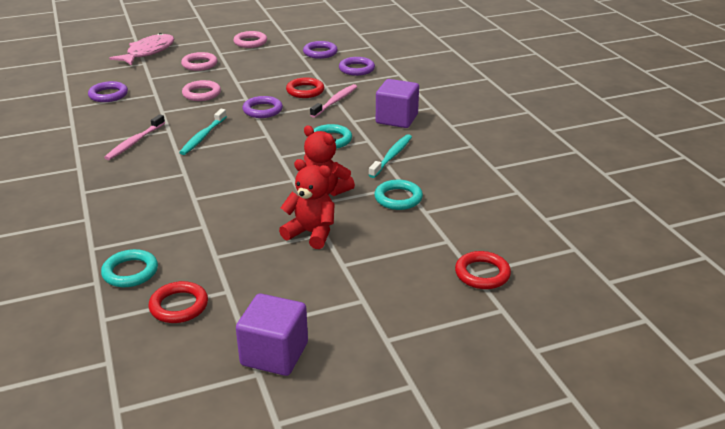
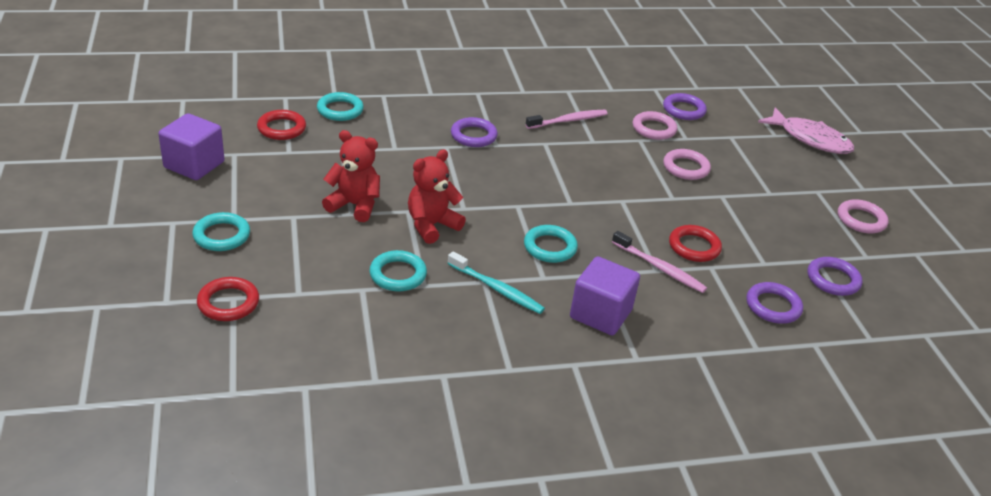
camera: 95 degrees right, 5 degrees up
(134, 142) = (568, 121): pink toothbrush -> pink toothbrush turned 120 degrees clockwise
(199, 64) = (775, 173): pink ring -> pink ring (654, 129)
(203, 136) = (574, 160): turquoise toothbrush -> none
(262, 110) = (637, 206): purple ring -> purple ring (473, 136)
(311, 233) = (354, 205): red teddy bear -> red teddy bear turned 105 degrees counterclockwise
(393, 301) = (221, 235): none -> turquoise ring

